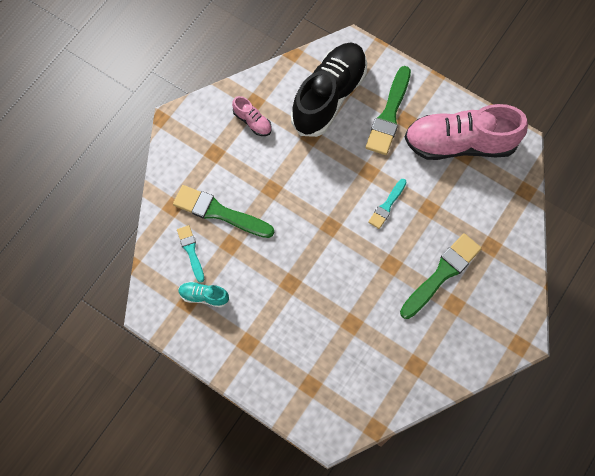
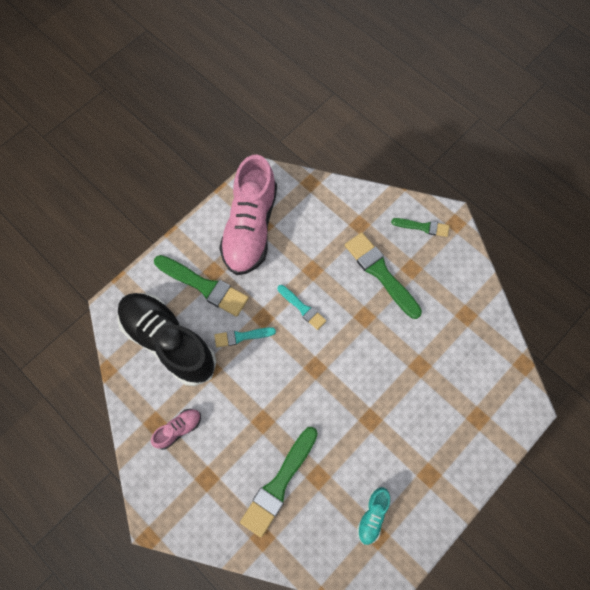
camera: 80 degrees left, 0 degrees up
(191, 251) = (319, 523): turquoise brush -> turquoise brush (241, 336)
(505, 311) = (423, 227): none -> green brush

